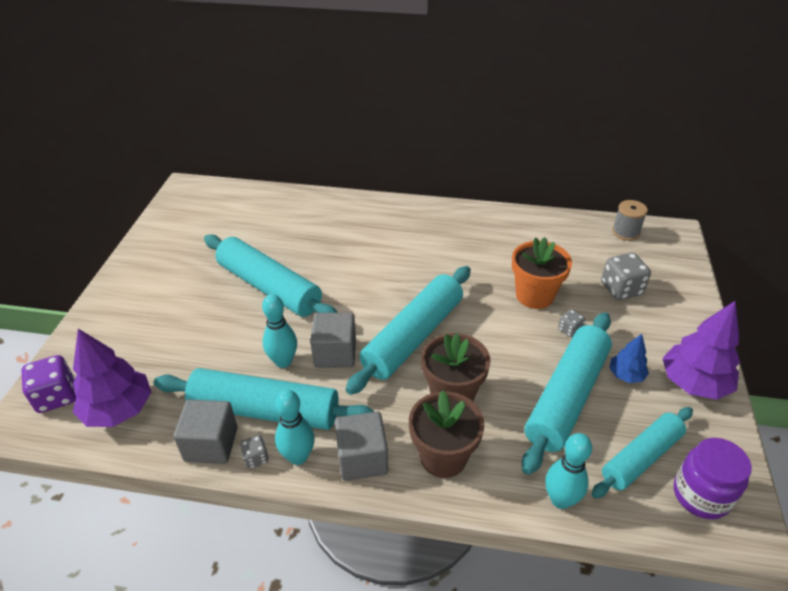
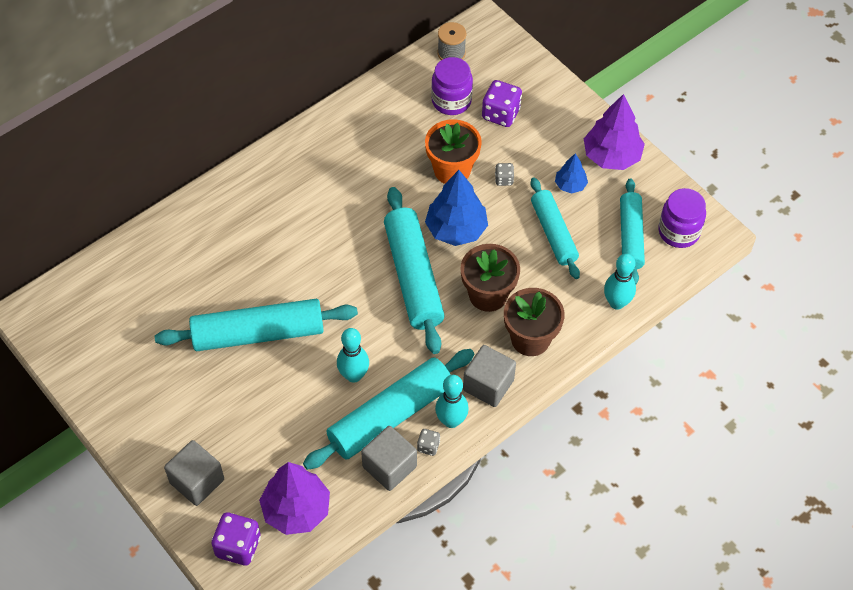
camera: 50 degrees left, 15 degrees up
(335, 353) = (379, 337): grey cube -> grey cube (197, 481)
(487, 332) = (456, 229): none -> blue tree
(566, 397) = (553, 233): turquoise rolling pin -> turquoise rolling pin, size x0.65
(589, 257) = (451, 101): none -> purple jar
(621, 289) = (501, 114): grey dice -> purple dice

